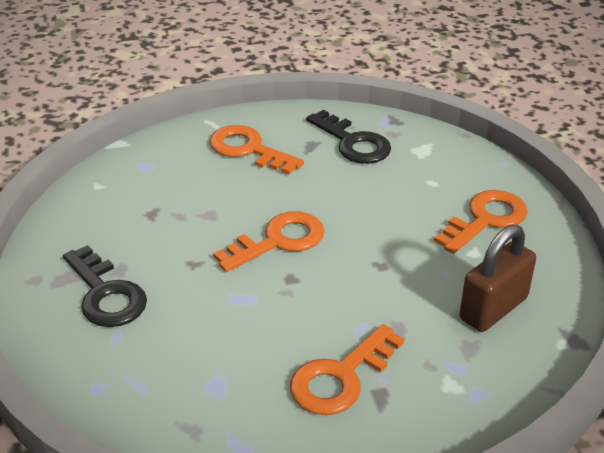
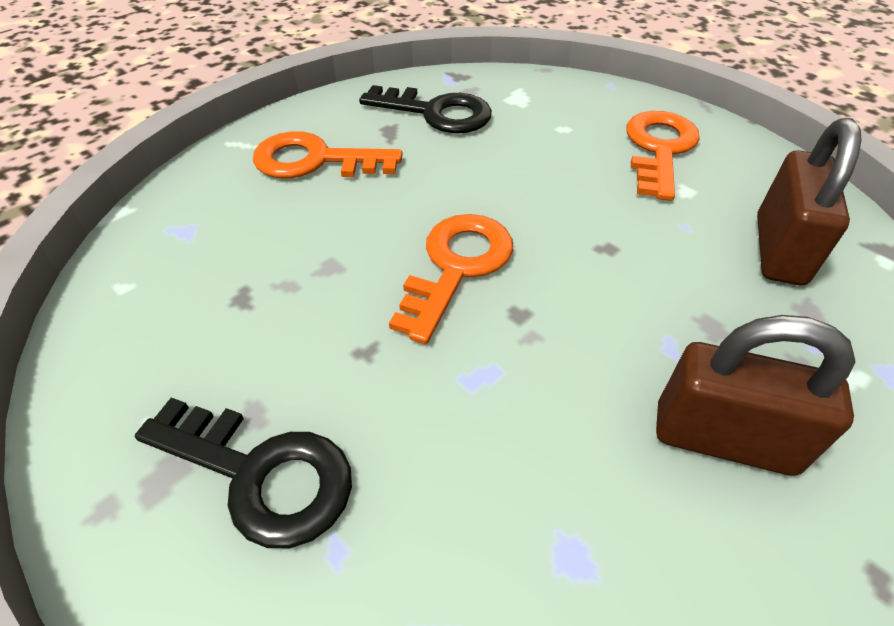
camera: 30 degrees left, 10 degrees up
(341, 377) = (724, 438): orange key -> brown padlock

